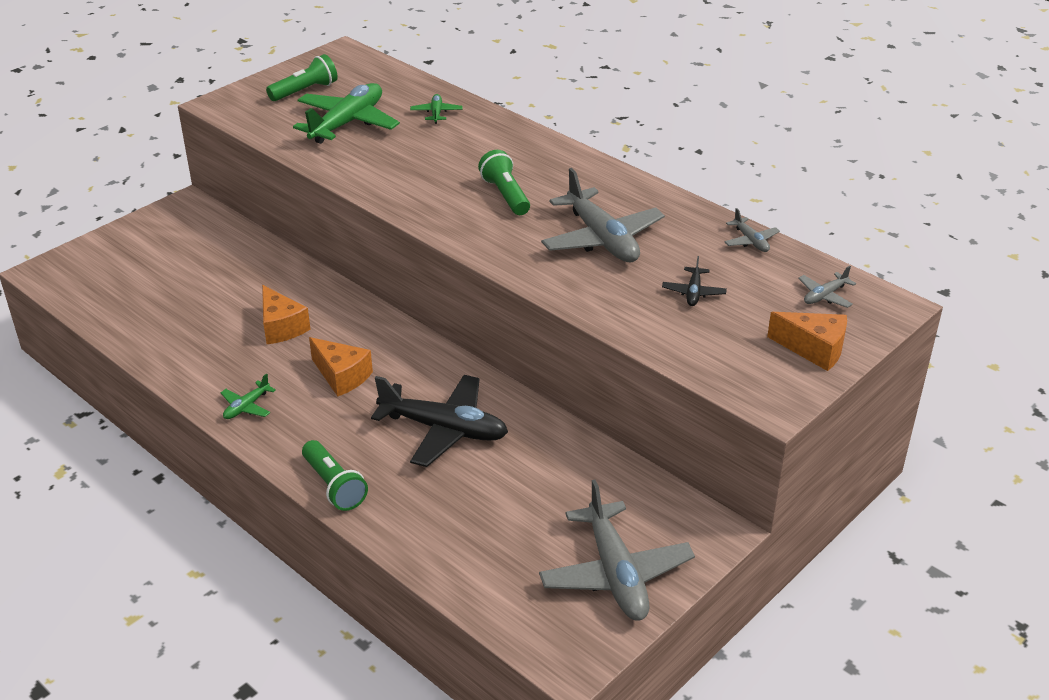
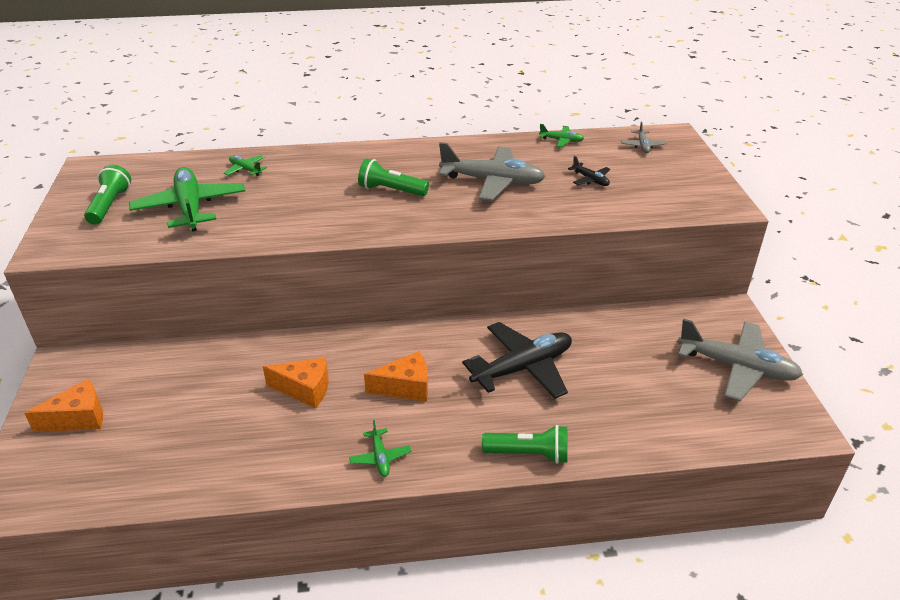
camera: 50 degrees left, 0 degrees up
(751, 241) = (561, 140): grey plane -> green plane
(814, 349) = (690, 172): orange cheese -> orange cheese (79, 418)

